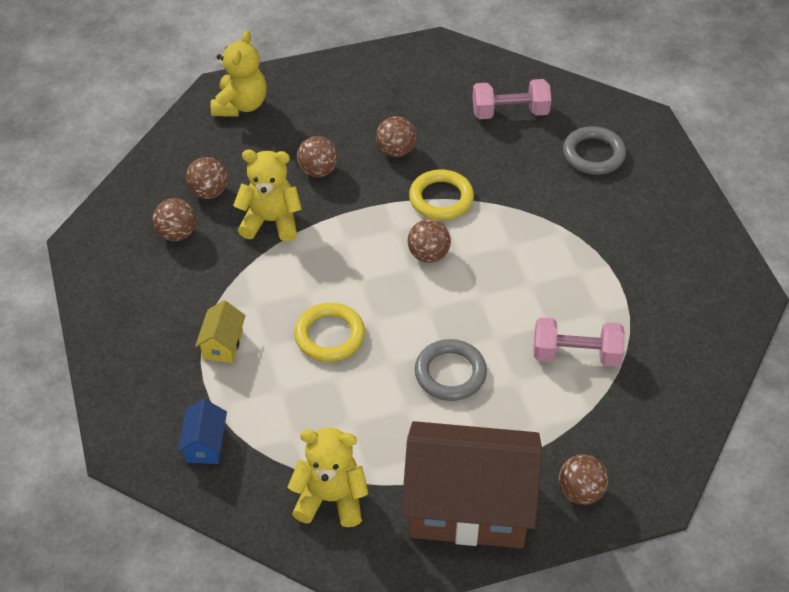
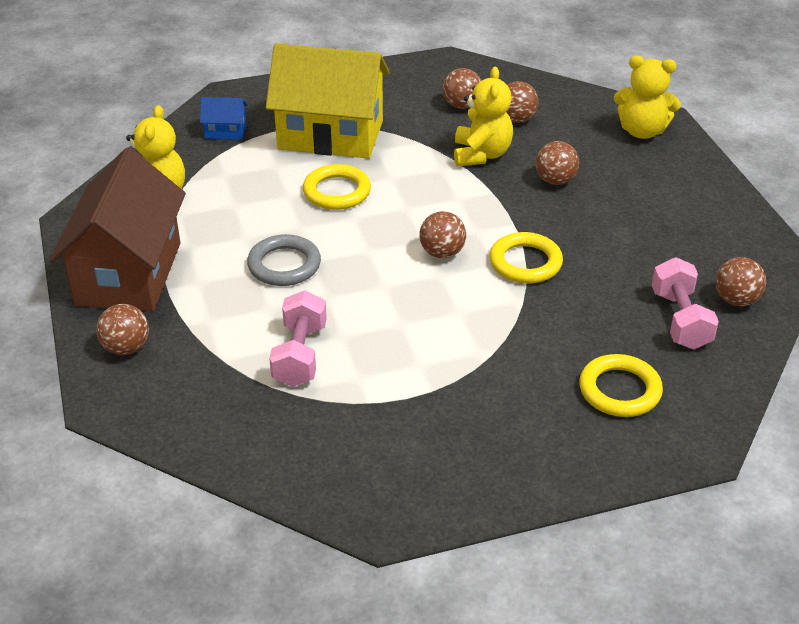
camera: 90 degrees right, 10 degrees down
(223, 344) = (330, 135): yellow house -> yellow house, size x2.47
(395, 151) = (594, 231): brown ball -> brown ball (736, 300)
(593, 154) = (619, 390): grey ring -> yellow ring

